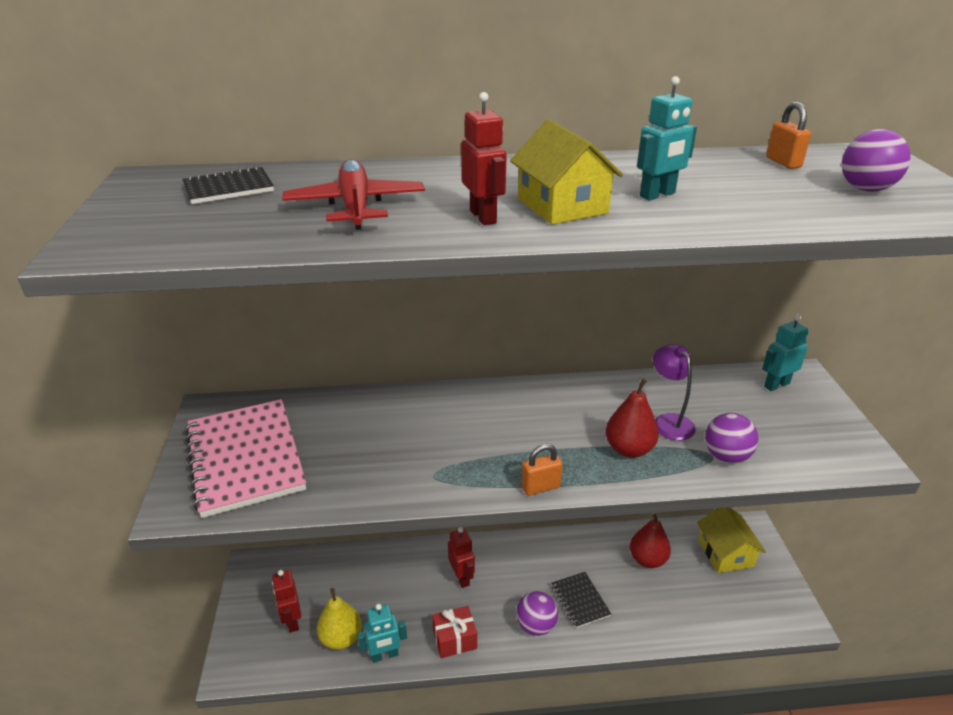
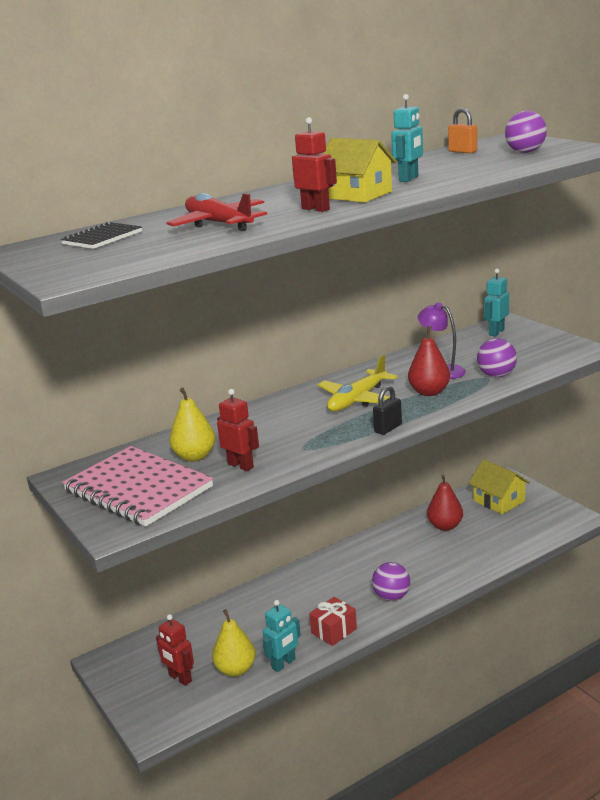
camera: 25 degrees left, 10 degrees down
(329, 437) = (195, 456): none -> yellow pear
(461, 577) = (306, 593): red robot -> red robot (241, 465)
(540, 487) = (388, 428): orange padlock -> black padlock
(544, 426) = (357, 400): none -> yellow plane
(580, 600) = (413, 569): black notebook -> none

